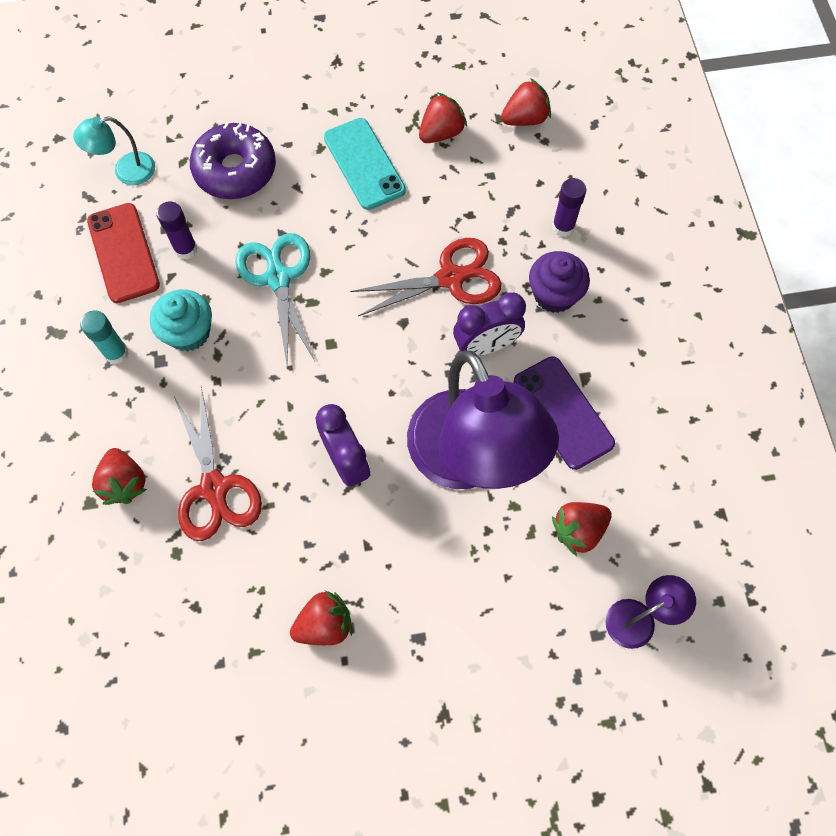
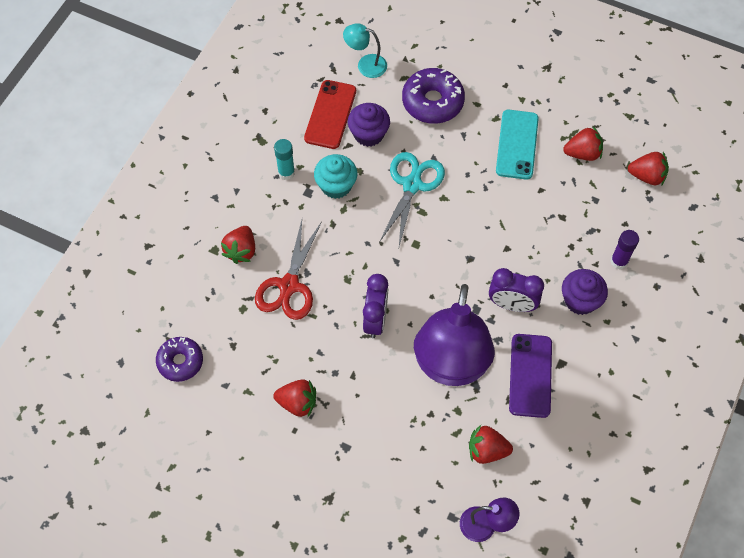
camera: 35 degrees right, 5 degrees down
(141, 673) = (180, 362): none -> purple donut
(186, 249) = (368, 134): purple glue stick -> purple cupcake
(450, 278) = (520, 249): red scissors -> none

